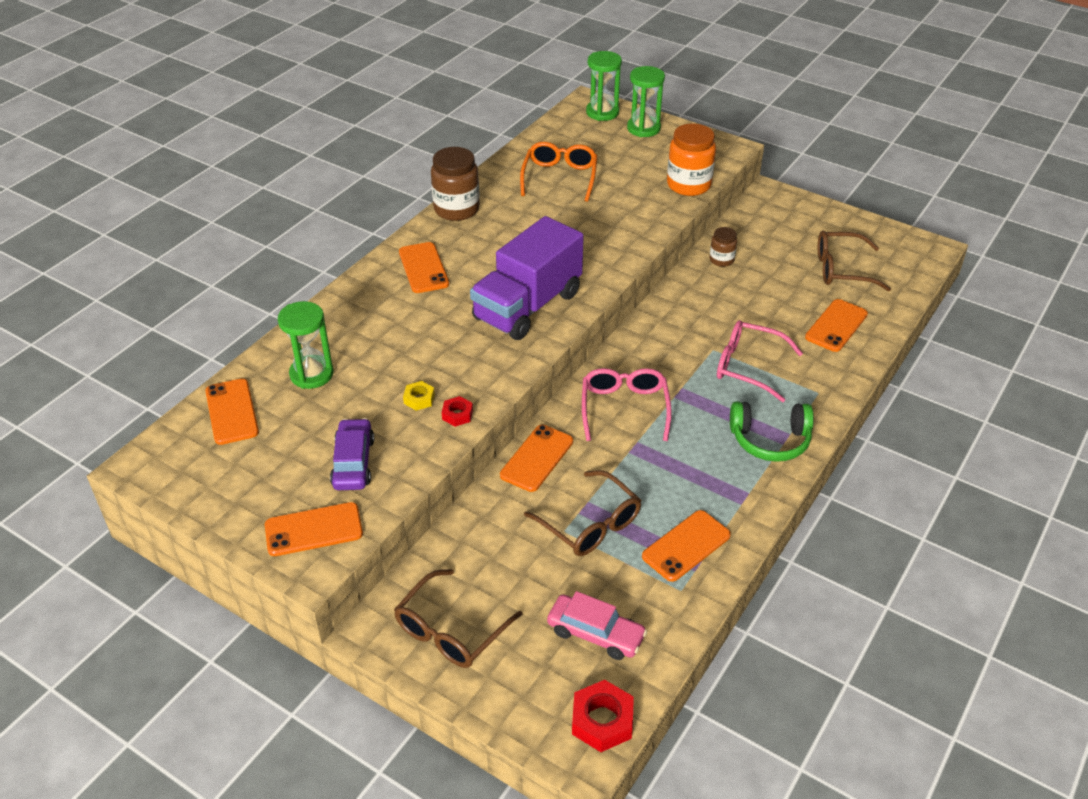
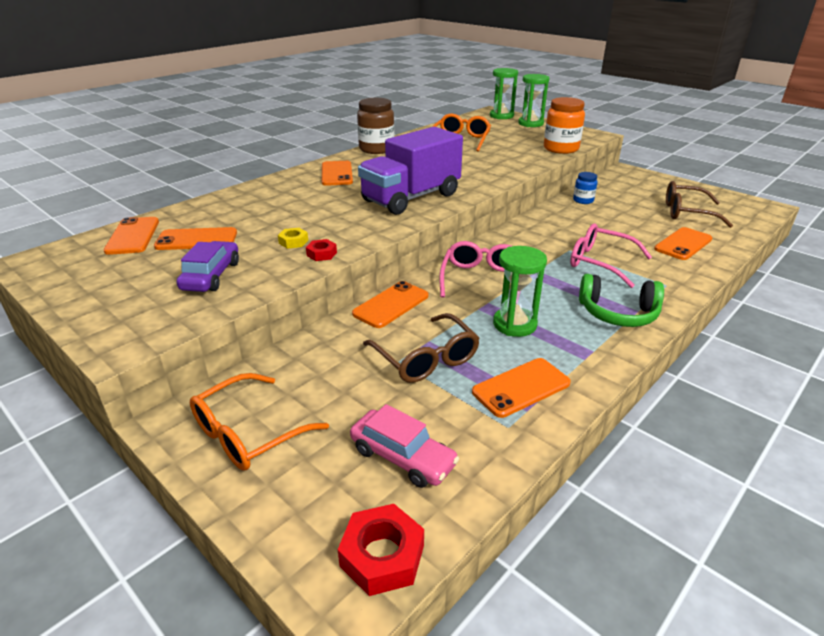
camera: 10 degrees right, 10 degrees down
(311, 374) = (213, 220): green hourglass -> green hourglass (514, 324)
(314, 530) = (143, 318): orange phone -> orange phone (196, 240)
(452, 629) = (249, 432): brown glasses -> orange glasses
(721, 260) = (583, 200): brown jar -> blue jar

